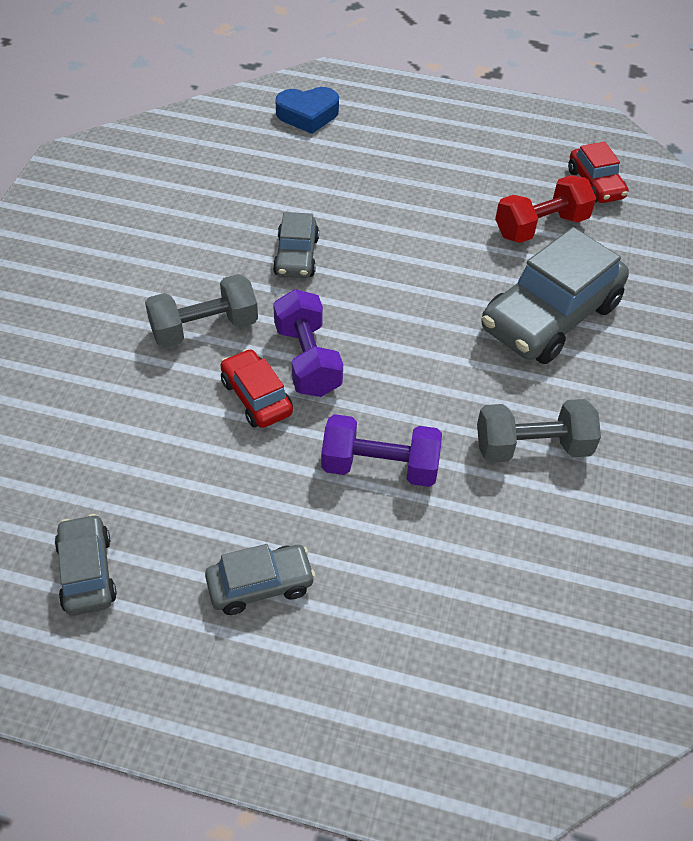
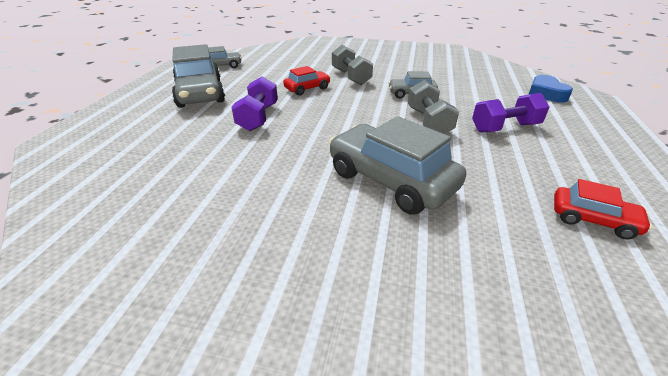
camera: 90 degrees right, 15 degrees down
(260, 585) = (200, 93): grey car -> grey car, size x1.90
(307, 360) = (333, 99): purple dumbbell -> purple dumbbell (505, 128)
(532, 447) = (262, 166): grey dumbbell -> grey dumbbell (428, 122)
(541, 227) = (499, 181): red dumbbell -> none
(595, 184) = (592, 220): red car -> red car turned 135 degrees counterclockwise

